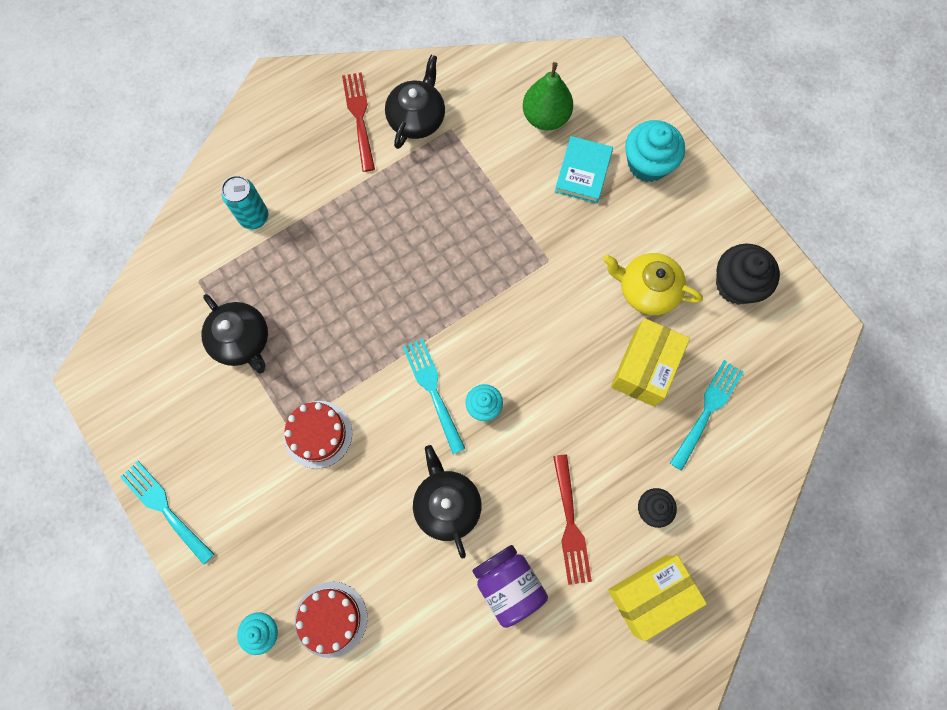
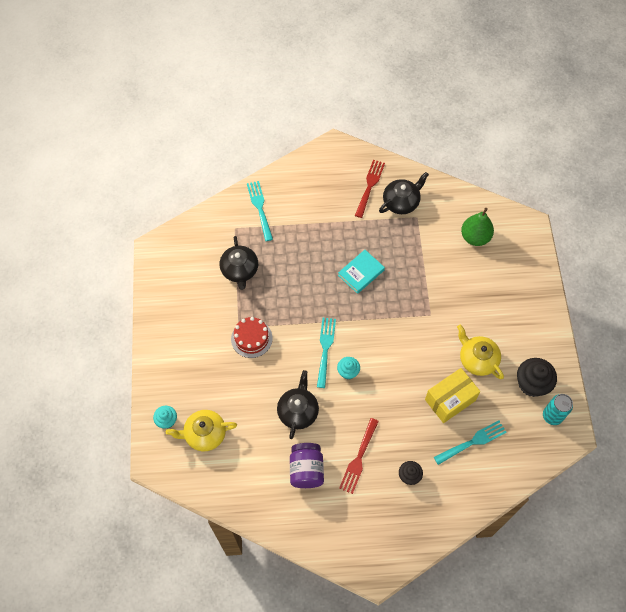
camera: 30 degrees right, 10 degrees down
(165, 509) = (153, 333): turquoise fork -> turquoise fork (260, 208)
(254, 217) = (282, 210): turquoise can -> turquoise can (552, 416)
(331, 619) = (204, 434): red cake -> yellow teapot
(583, 172) = (479, 277): turquoise book -> turquoise book (361, 273)
(648, 164) = (519, 292): turquoise cupcake -> none
(650, 595) = (380, 519): yellow box -> none

